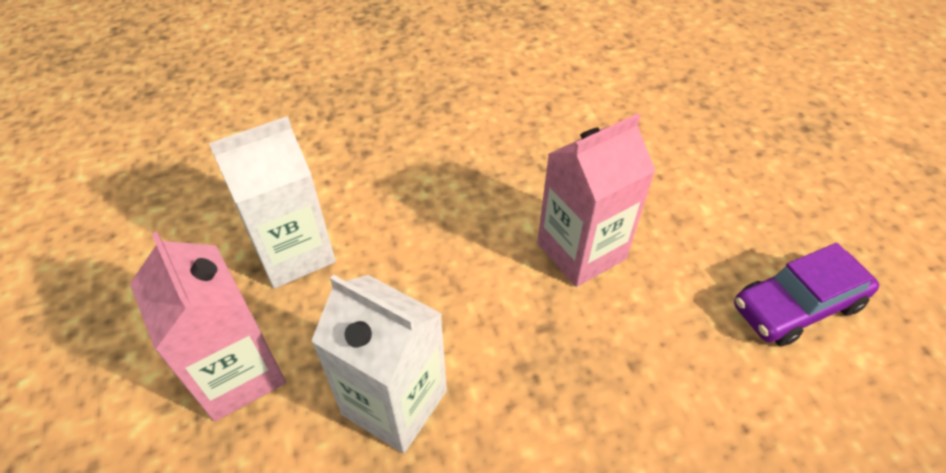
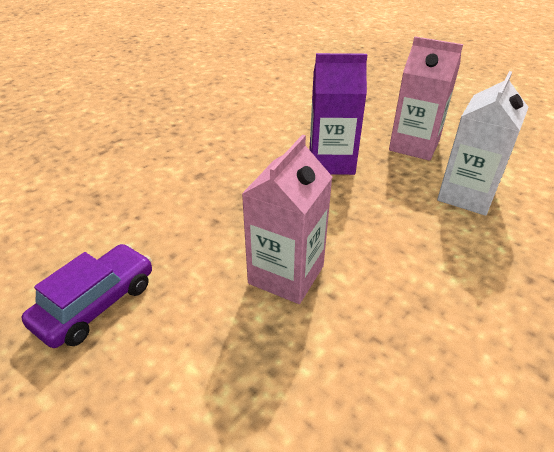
camera: 150 degrees right, 10 degrees down
(394, 402) = (331, 162): white carton -> purple carton

